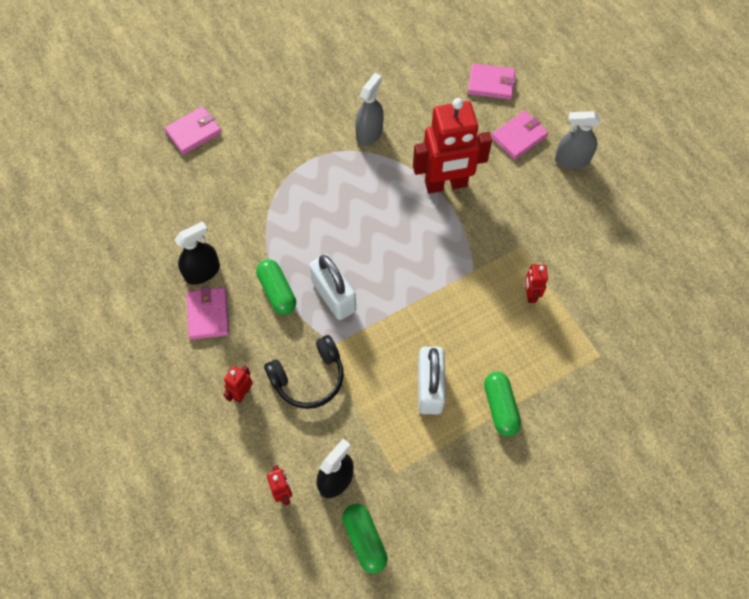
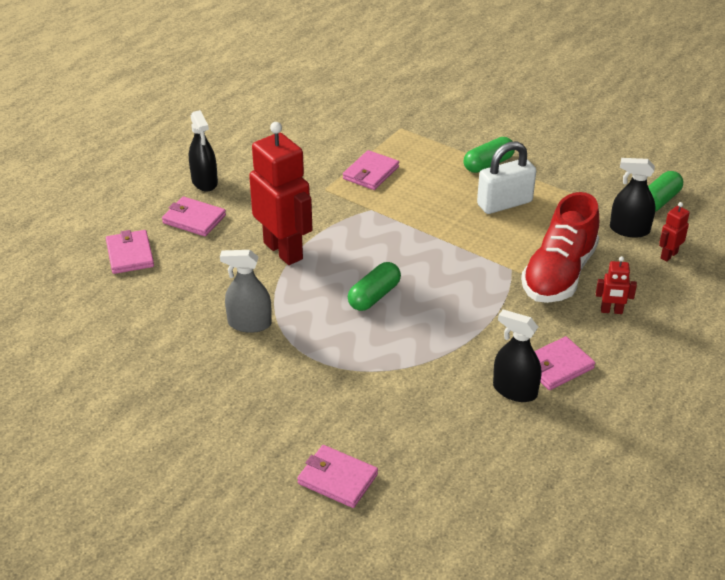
camera: 115 degrees left, 25 degrees down
(277, 292) = (491, 325): green capsule -> green capsule (374, 296)
(309, 378) = (559, 274): black headphones -> red shoe
(334, 296) = (465, 285): white padlock -> none
(530, 294) = (370, 173): red robot -> pink wallet
(572, 160) = (204, 182): grey spray bottle -> black spray bottle

